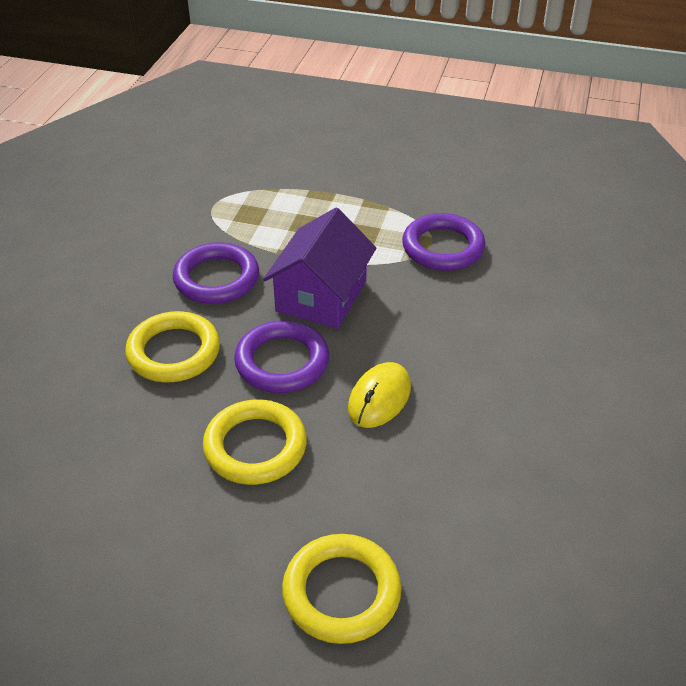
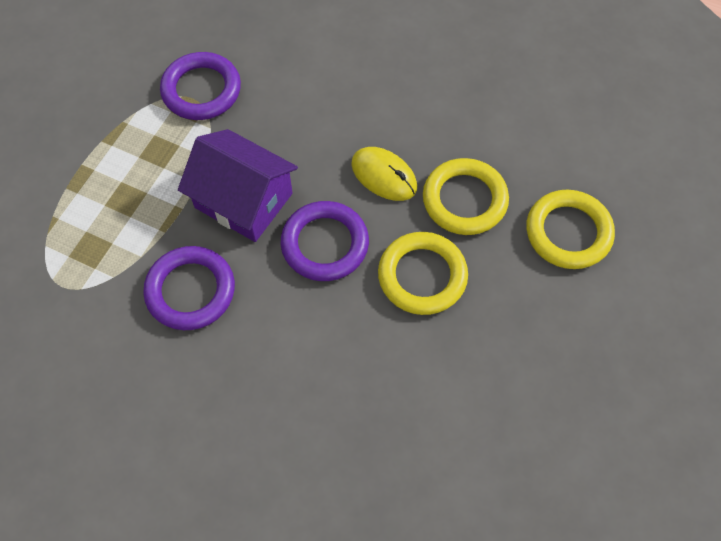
camera: 80 degrees left, 20 degrees up
(174, 352) = (291, 337): yellow ring -> yellow ring (464, 200)

